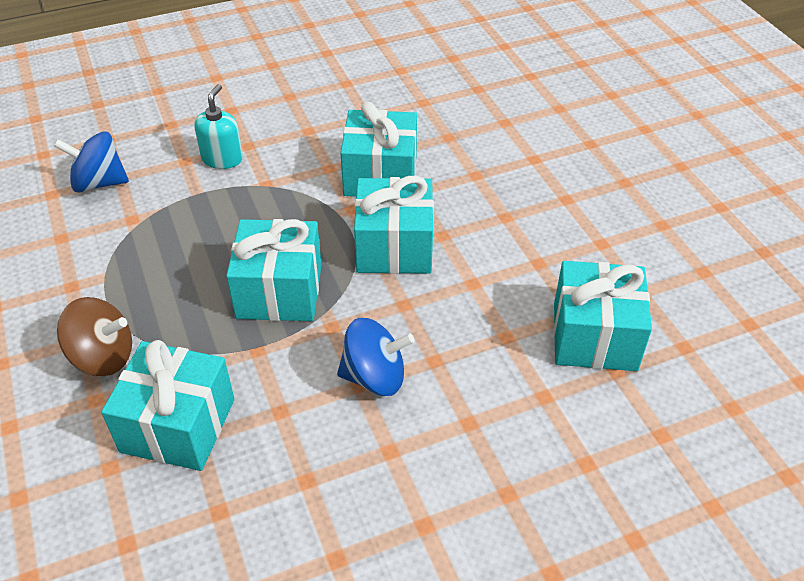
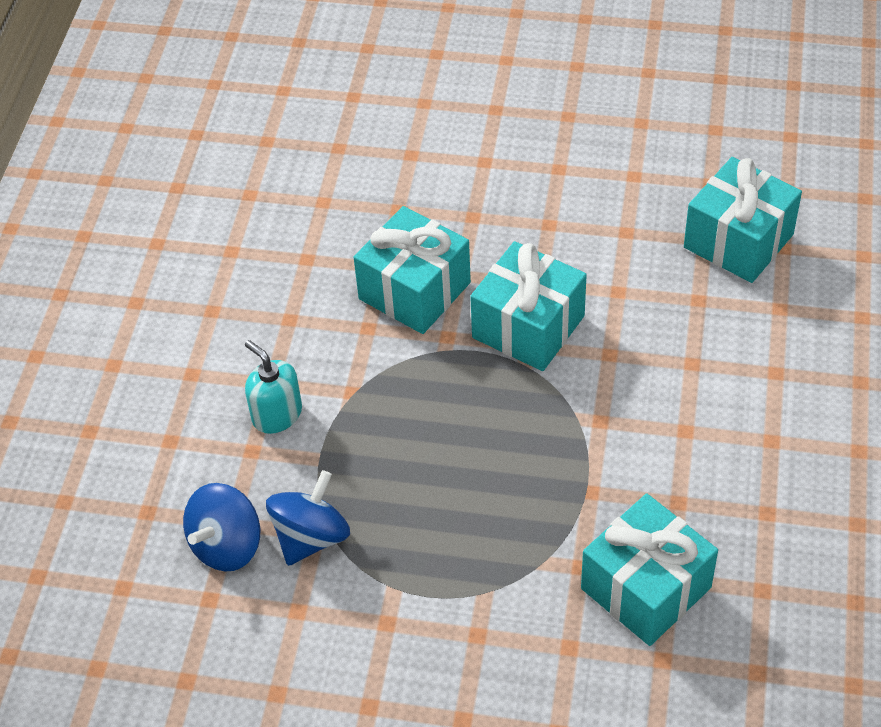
camera: 55 degrees left, 5 degrees up
(103, 357) = (515, 623): brown spinning top -> none
(279, 291) = (524, 443): turquoise gift -> none
(375, 377) = (683, 415): blue spinning top -> blue spinning top (311, 537)

